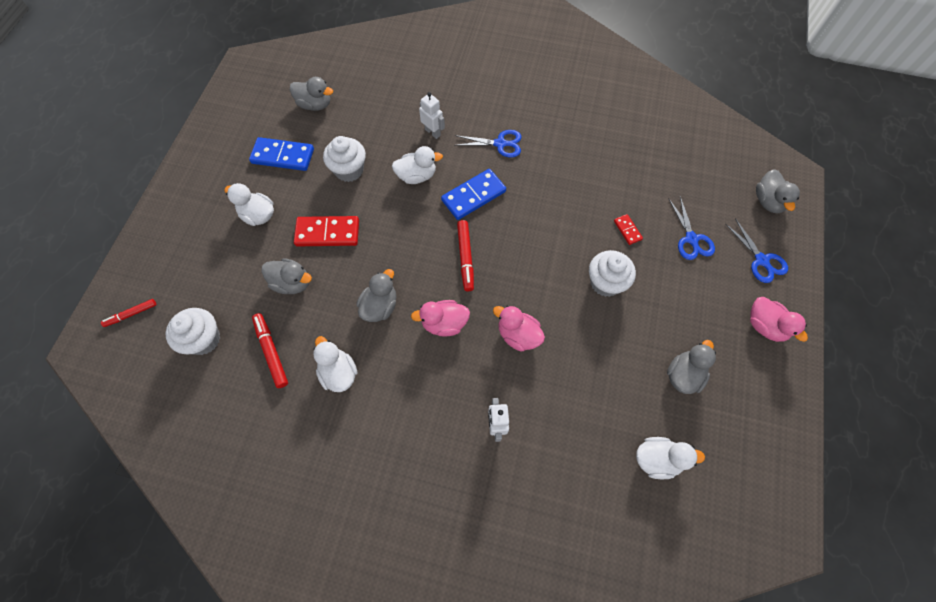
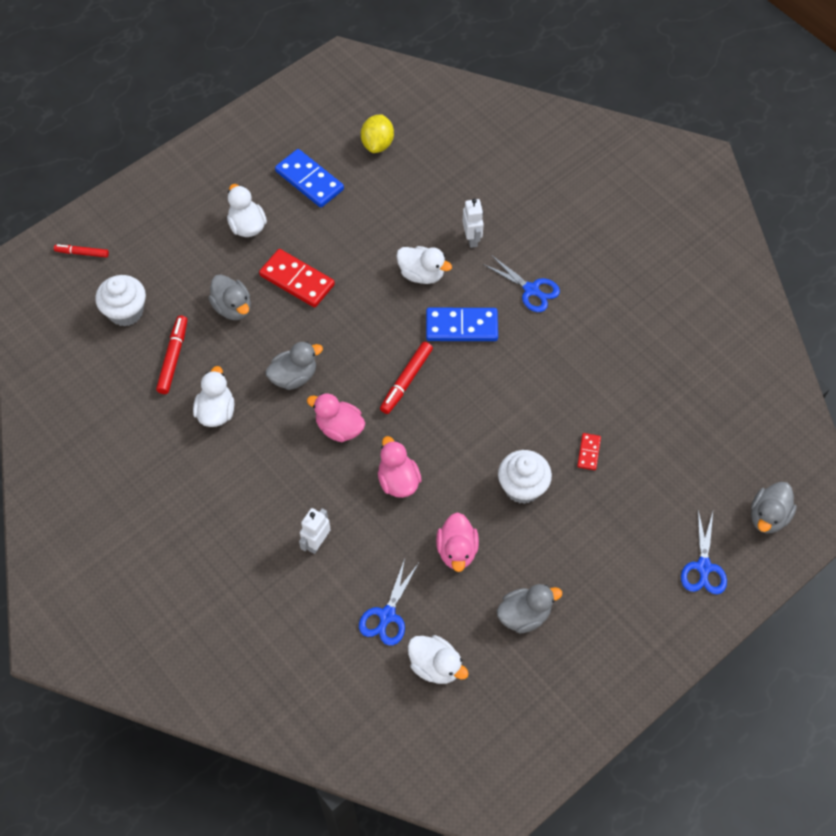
camera: 35 degrees right, 5 degrees down
(315, 105) = (377, 144): grey duck -> yellow lemon
(349, 170) = (361, 230): white cupcake -> none
(691, 239) = (648, 502): blue scissors -> blue scissors (387, 616)
(765, 326) = (647, 627): pink duck -> pink duck (457, 550)

